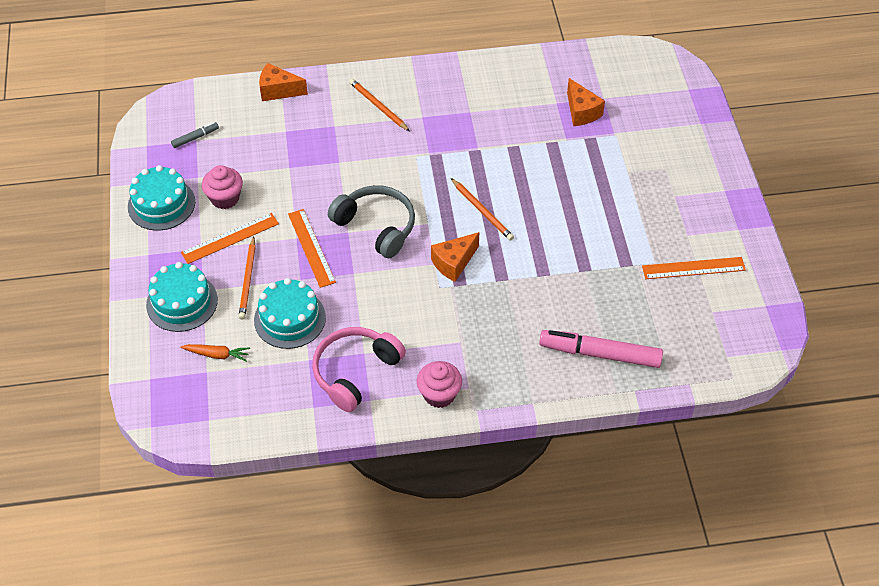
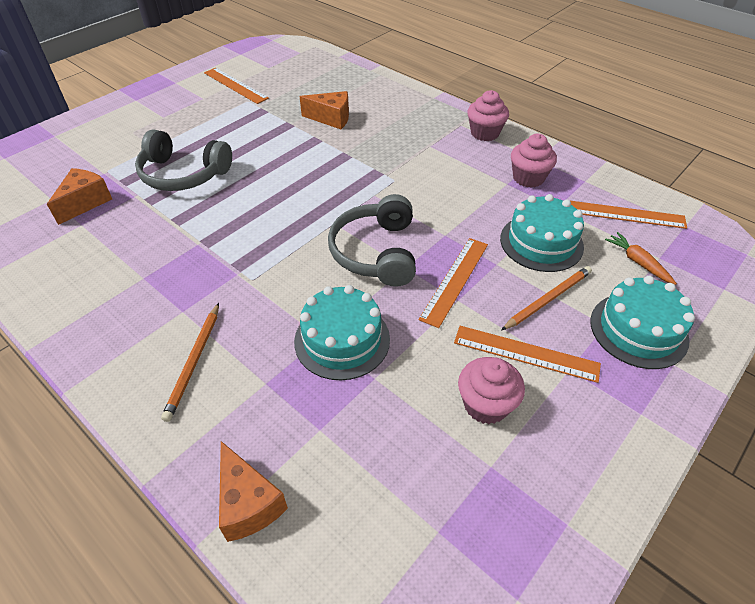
camera: 130 degrees left, 5 degrees down
(161, 204) = (573, 468): turquoise cake -> turquoise cake (342, 340)
(195, 138) = (435, 537): grey marker -> none
(257, 394) = (625, 214): none -> orange ruler
(355, 372) = (528, 178): pink headphones -> pink cupcake
(454, 263) = (361, 185): orange cheese -> orange cheese (331, 118)
(482, 211) = (283, 199): orange pencil -> none
(569, 173) = (183, 174): none -> grey headphones
(600, 354) = (359, 90): pink marker -> none

